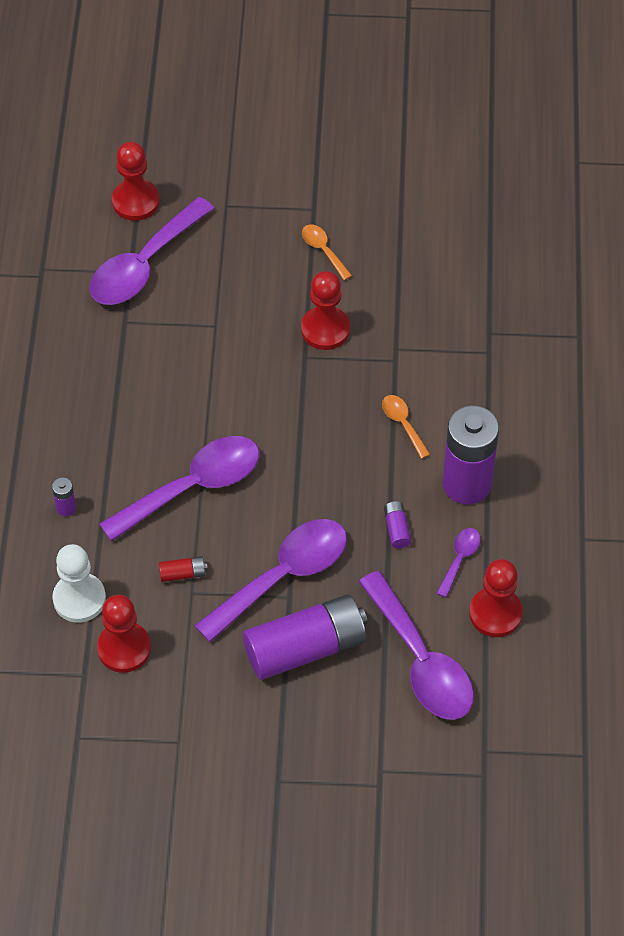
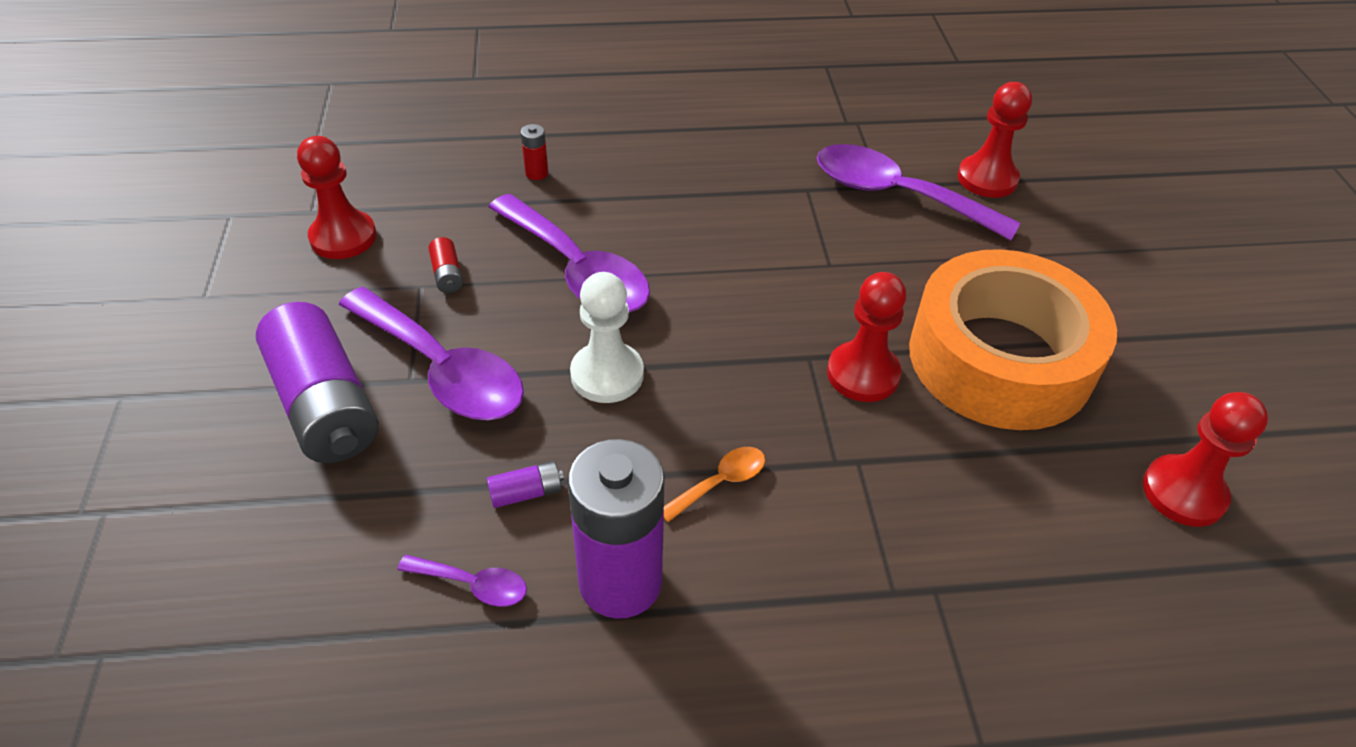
camera: 80 degrees right, 10 degrees down
(66, 508) = (536, 173): purple battery -> red battery
(79, 599) = (414, 196): white pawn -> white pawn (607, 375)
(323, 250) = (1000, 358): orange spoon -> orange tape
(420, 660) = (286, 546): purple spoon -> none
(495, 613) = (365, 649): red pawn -> red pawn (1183, 493)

